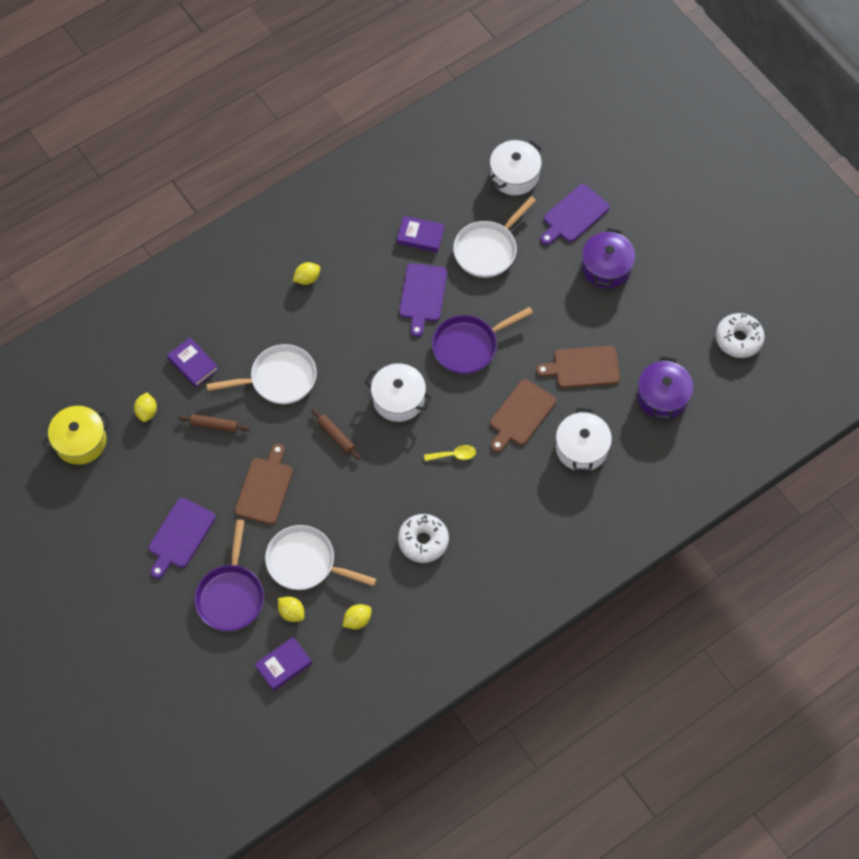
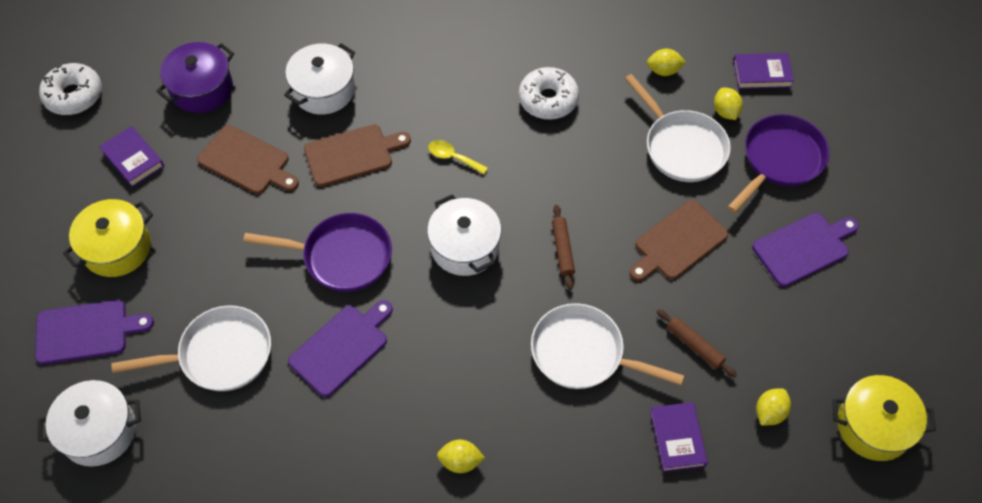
camera: 145 degrees left, 5 degrees down
(420, 236) = (280, 426): purple book -> purple book (133, 159)
(606, 267) = (117, 248): purple pot -> yellow pot

